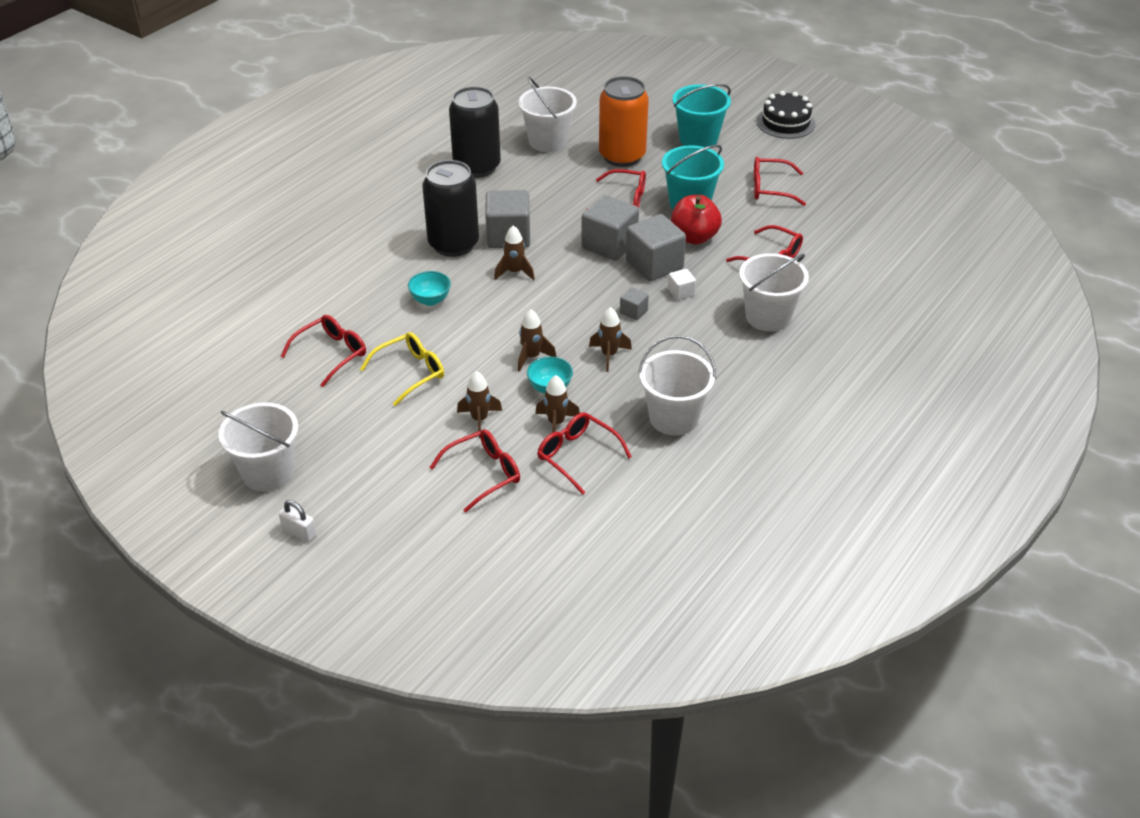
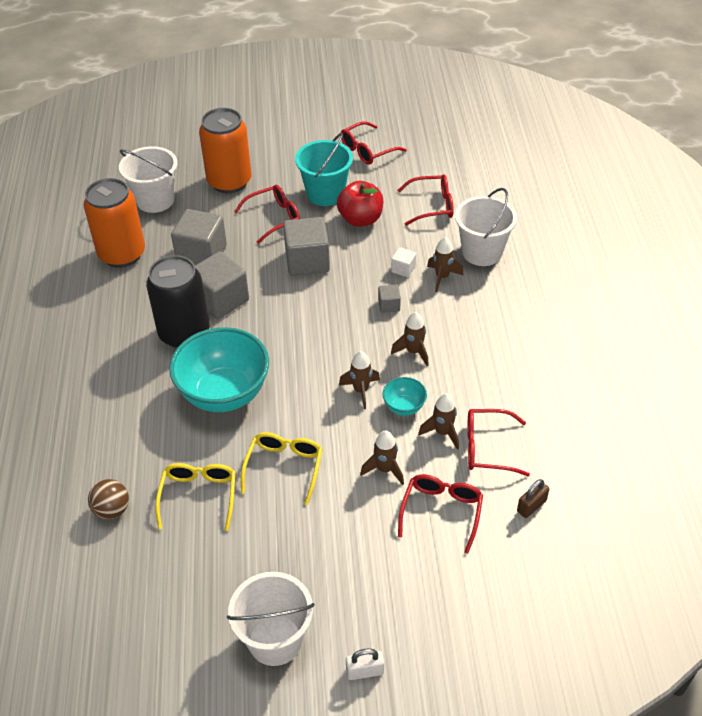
camera: 40 degrees left, 5 degrees up
(268, 327) = (112, 510): none -> brown ball
(331, 354) = (198, 497): red glasses -> yellow glasses
(430, 300) = (224, 394): turquoise bowl -> turquoise bowl, size x2.23
(477, 167) = (122, 254): black can -> orange can
(515, 272) = (263, 328): brown rocket -> brown rocket (442, 277)
(557, 516) = (531, 506): none -> brown padlock
(654, 265) = (359, 258): grey cube -> grey cube (202, 254)
(673, 418) = (514, 372): white bucket -> none
(698, 139) = (270, 137): turquoise bucket -> none
(785, 122) = (317, 92): black cake -> none

